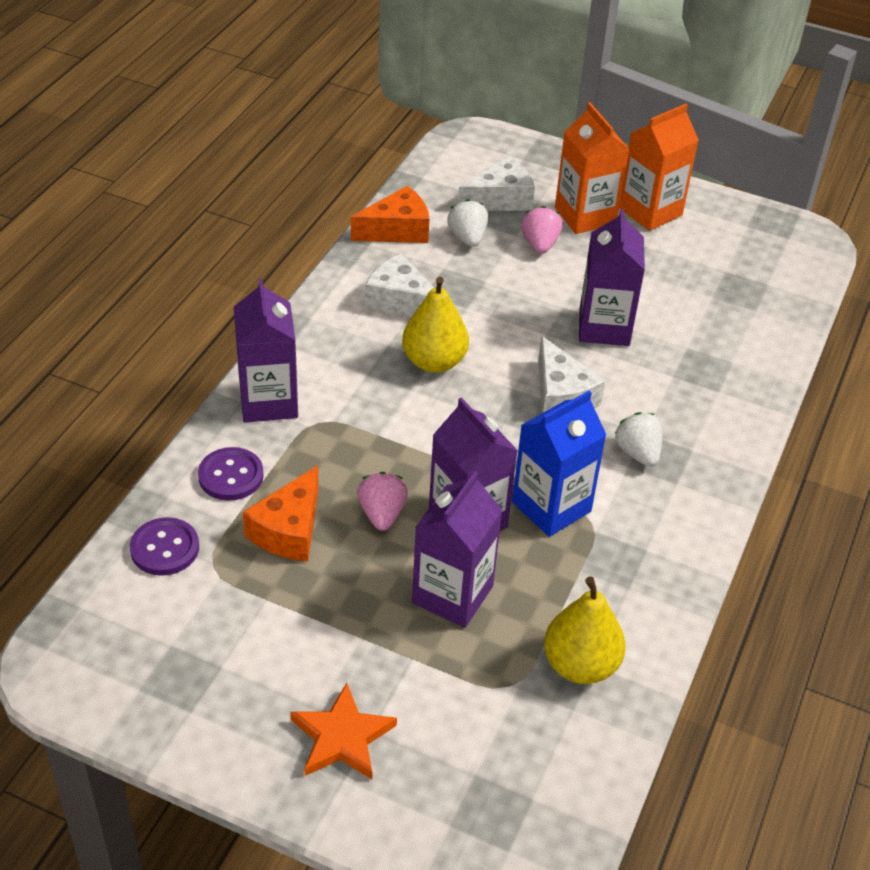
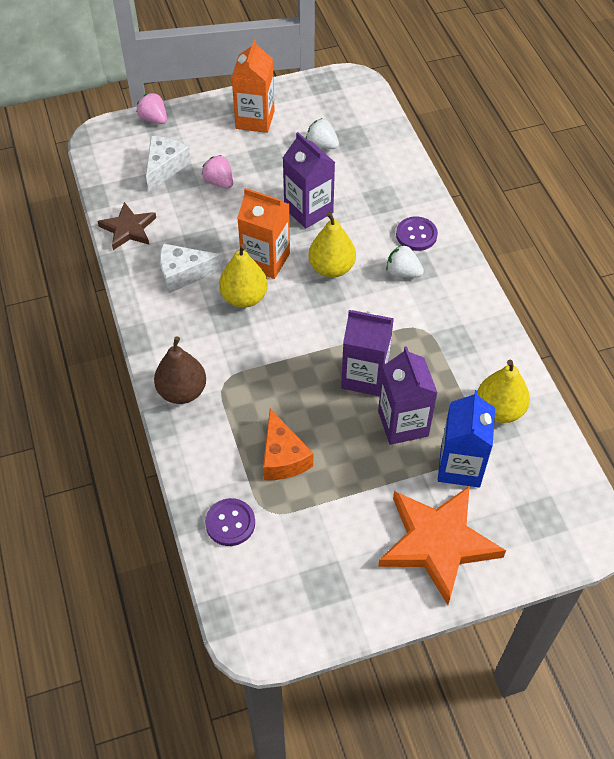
camera: 40 degrees left, 10 degrees up
(231, 476) = (215, 452): purple button -> purple button (416, 235)
(268, 401) = (182, 391): purple carton -> brown pear
(342, 737) = (437, 543): orange star -> orange star, size x1.75
(382, 514) = (319, 408): pink strawberry -> pink strawberry (154, 119)
(397, 230) = (128, 229): orange cheese -> brown star
(467, 238) = (174, 205): white strawberry -> white strawberry (322, 145)
(551, 507) = (395, 336): blue carton -> blue carton (460, 466)
(561, 396) = (331, 268): white cheese -> yellow pear
(585, 216) = (223, 146): orange carton -> orange carton (265, 260)

